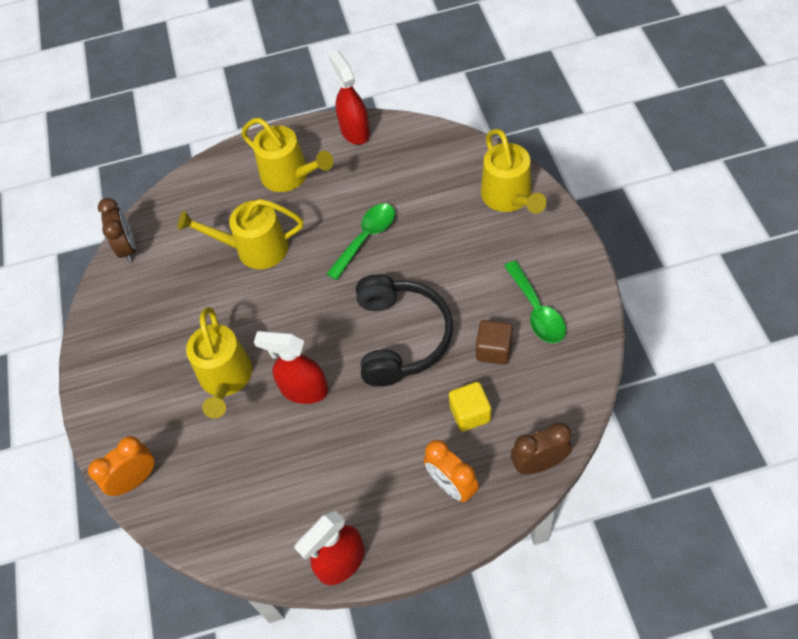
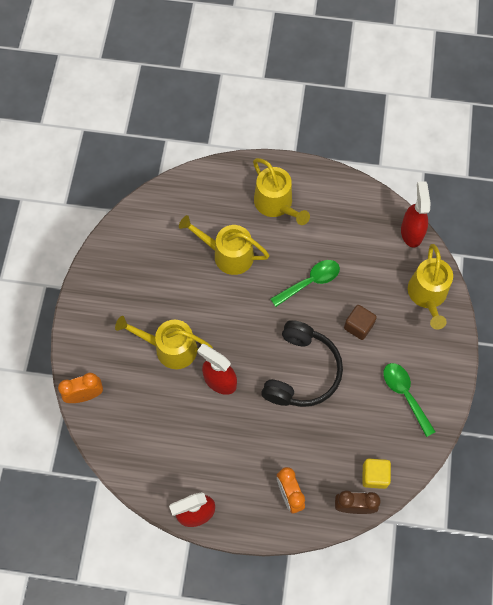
camera: 15 degrees right, 10 degrees up
(128, 248) = (139, 213): brown clock -> none
(225, 378) = (170, 348): yellow watering can -> yellow watering can turned 90 degrees clockwise
(354, 131) = (339, 187): red spray bottle -> red spray bottle (411, 232)
(470, 413) = (324, 450): yellow cube -> yellow cube (374, 476)
(494, 350) = (361, 411): brown cube -> brown cube (358, 326)
(537, 311) = (405, 394): green spoon -> green spoon turned 150 degrees clockwise

